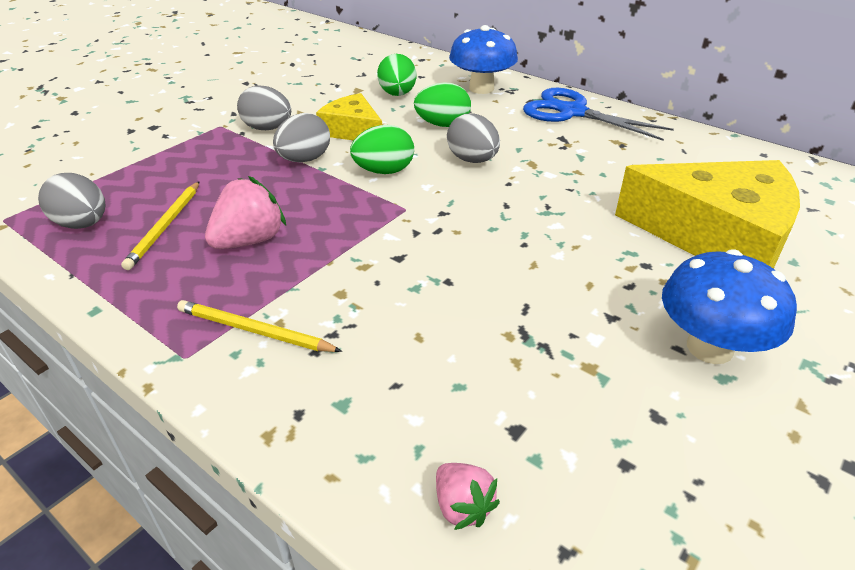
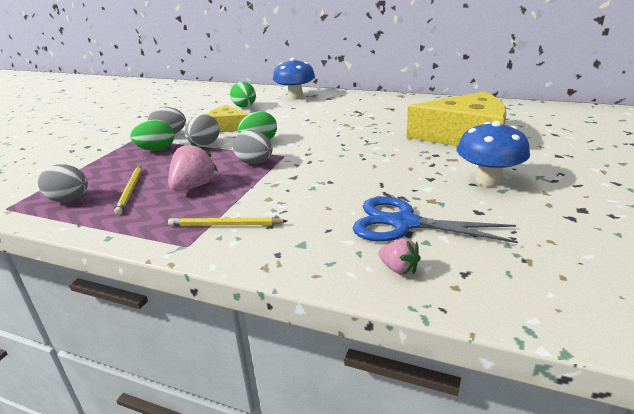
camera: 15 degrees left, 10 degrees down
(442, 125) = (282, 116): green egg -> green egg (156, 150)
(472, 160) = (310, 128): grey egg -> grey egg (255, 163)
(572, 112) = (355, 99): blue scissors -> blue scissors (404, 223)

